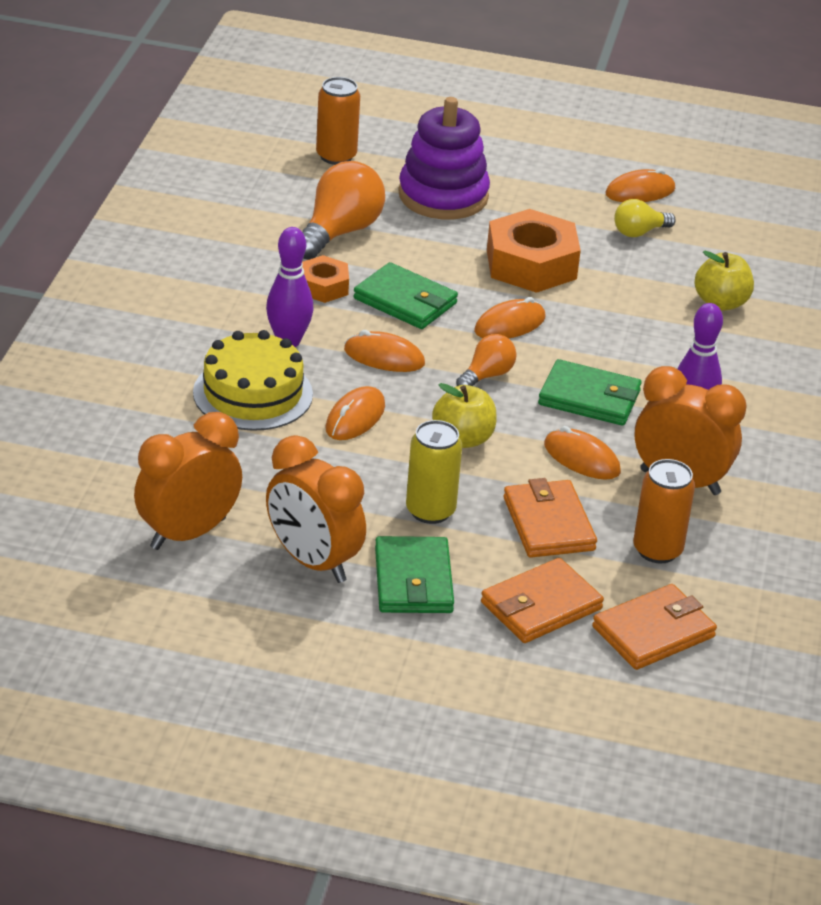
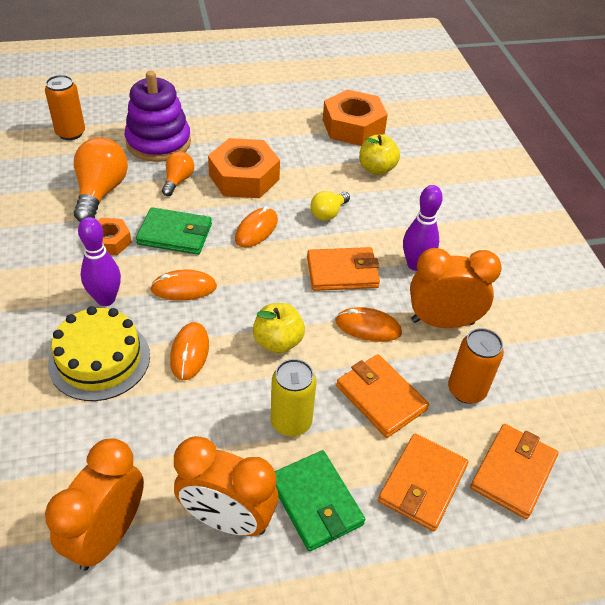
camera: 25 degrees left, 10 degrees up
(487, 375) = (264, 278): orange light bulb -> orange light bulb (178, 181)
(589, 398) = (342, 272): green wallet -> orange wallet
(639, 232) = (297, 133): yellow light bulb -> yellow light bulb (328, 213)
(640, 192) = (280, 104): orange mouse -> none
(725, 245) = (353, 126): none -> orange nut

